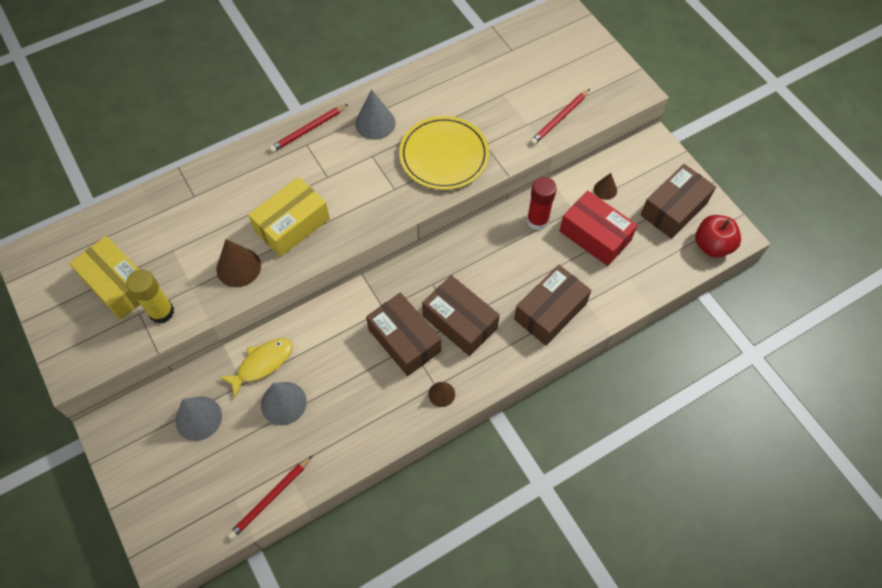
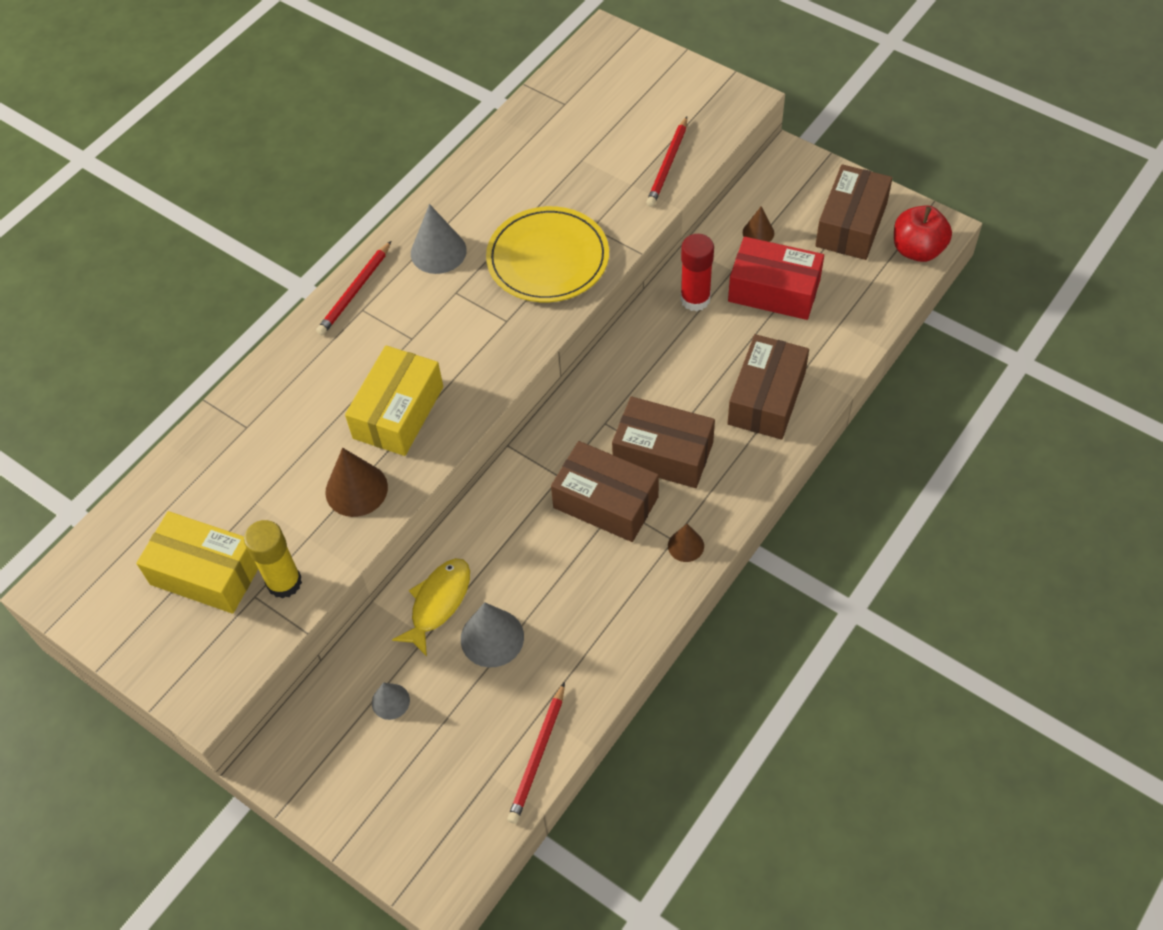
camera: 20 degrees left, 5 degrees down
(198, 418) = (390, 701): grey cone -> grey cone, size x0.59

